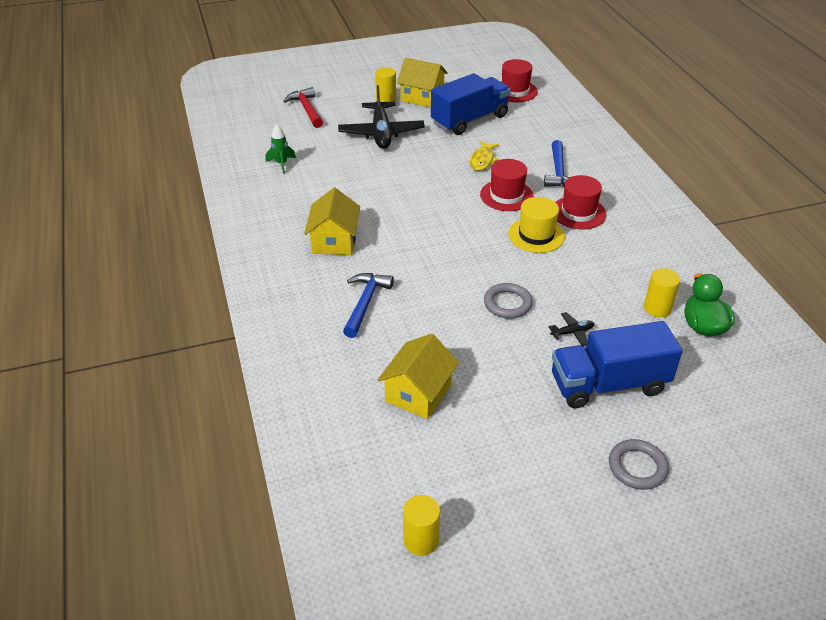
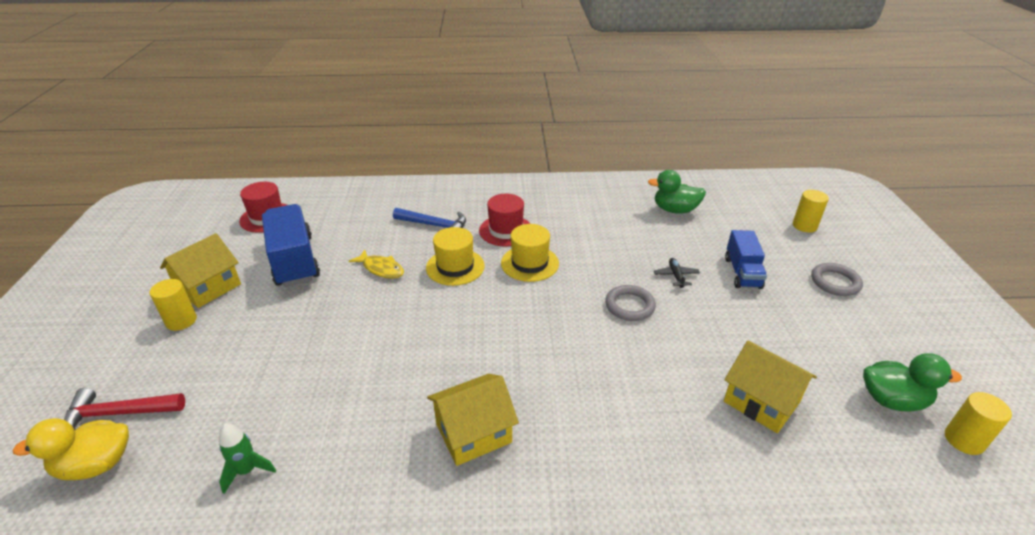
camera: 75 degrees left, 5 degrees down
(272, 117) = (96, 465): none -> yellow duck
(334, 241) = (473, 433): yellow house -> yellow house turned 45 degrees counterclockwise
(365, 303) = (608, 421): blue hammer -> none
(381, 133) = (258, 340): black plane -> none
(455, 490) = (892, 400): none -> green duck
(506, 195) = (455, 267): red hat -> yellow hat
(608, 384) = (742, 273): blue truck -> blue truck, size x0.61
(657, 308) = (650, 224): yellow cylinder -> yellow cylinder (804, 226)

